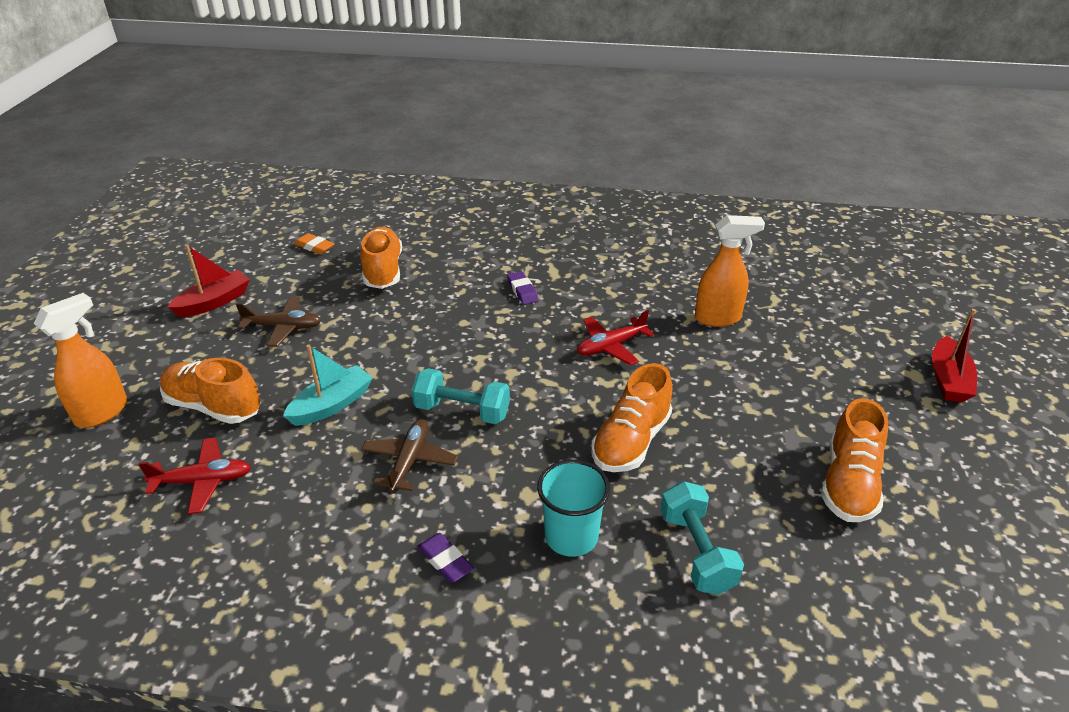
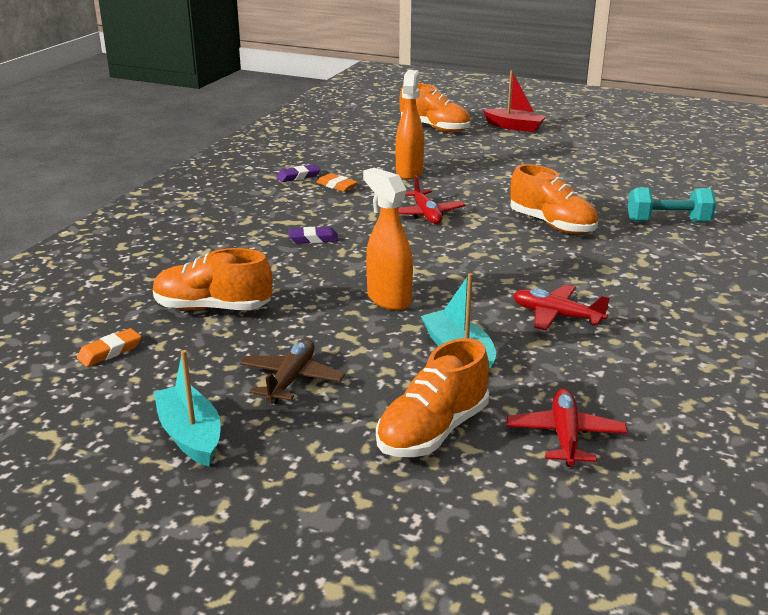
camera: 75 degrees left, 10 degrees down
(102, 412) = (411, 528): orange spray bottle -> orange spray bottle (388, 299)
(214, 302) = (190, 435): red boat -> turquoise boat
(409, 461) = (556, 316): brown plane -> red plane
(445, 561) = (679, 309): purple eraser -> purple eraser (298, 176)
(462, 411) = (492, 285): turquoise dumbbell -> none
(571, 536) = (653, 259): turquoise cup -> none
(651, 280) = (337, 186): none -> orange eraser
(849, 483) = (608, 170): orange shoe -> orange shoe (434, 128)

